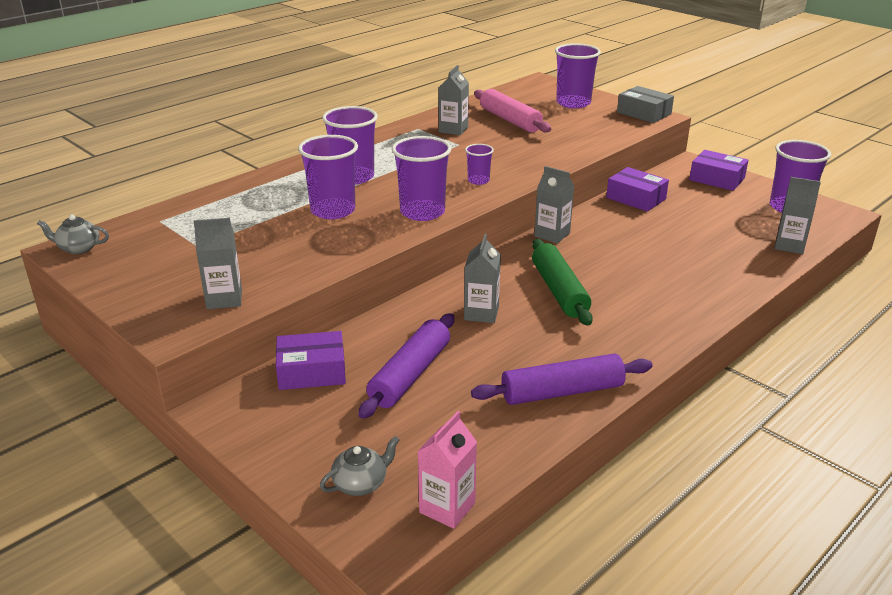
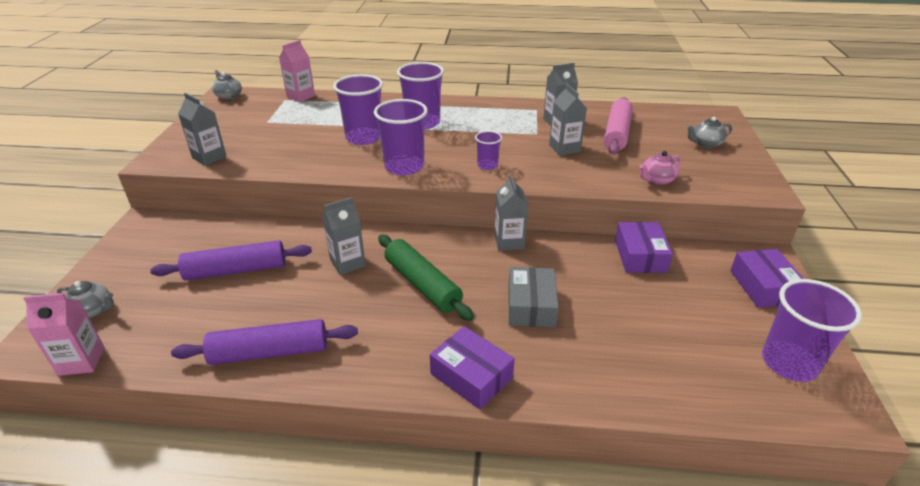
camera: 50 degrees right, 5 degrees up
(171, 211) = (301, 96): none -> pink carton
(312, 371) = (209, 232): purple box -> purple box (471, 376)
(559, 291) = (422, 284): green rolling pin -> green rolling pin turned 75 degrees counterclockwise
(562, 392) = (270, 352): purple rolling pin -> purple rolling pin turned 45 degrees counterclockwise
(573, 103) = (705, 143): purple cup -> grey teapot
(595, 137) = (657, 180): none -> pink teapot
(644, 113) = (757, 182): grey box -> grey box (531, 306)
(789, 245) = (700, 396): grey carton -> grey carton (564, 148)

